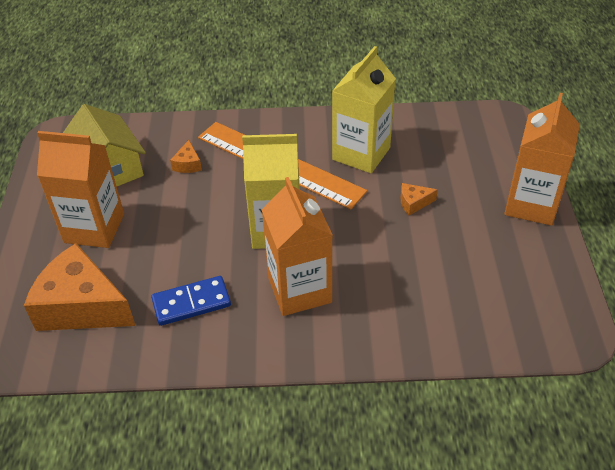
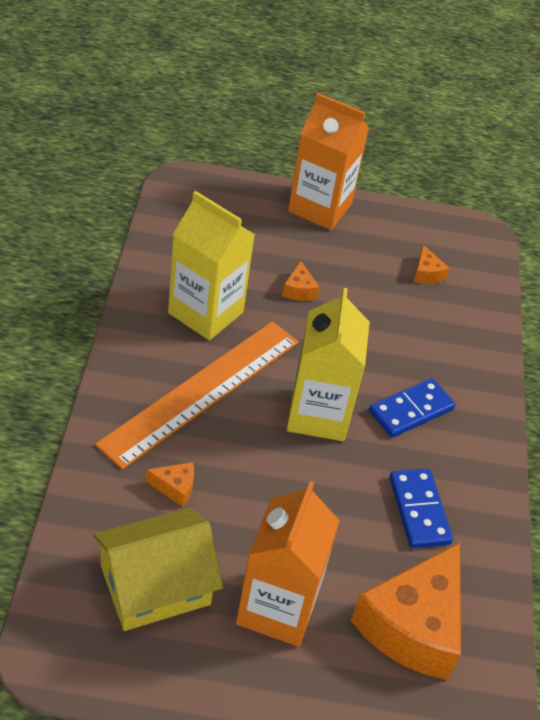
camera: 90 degrees left, 0 degrees up
(299, 290) = (411, 410): orange carton -> blue domino
(484, 290) = (426, 273): none -> orange cheese

